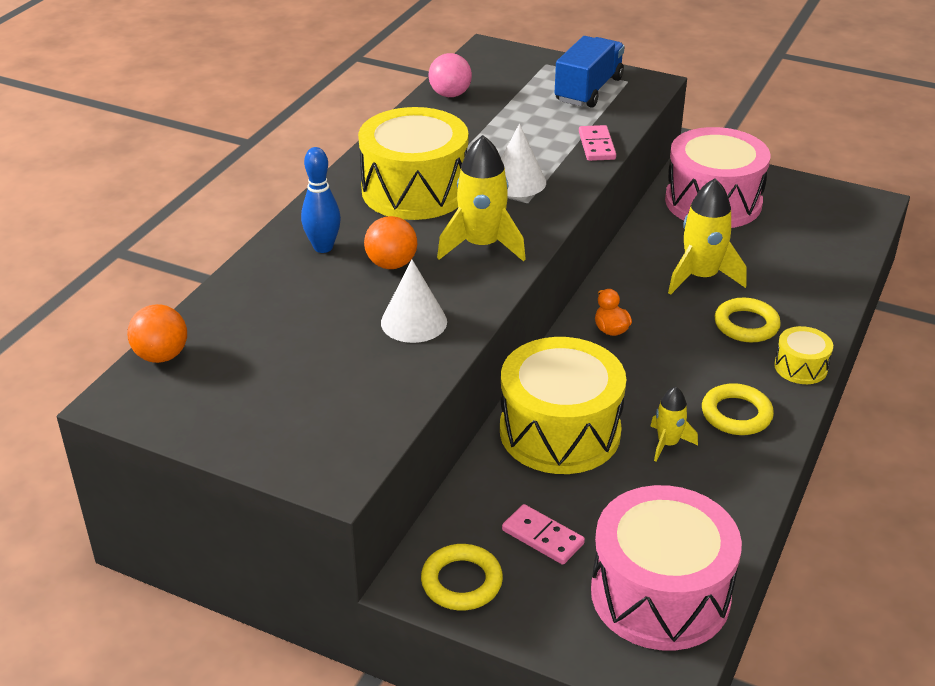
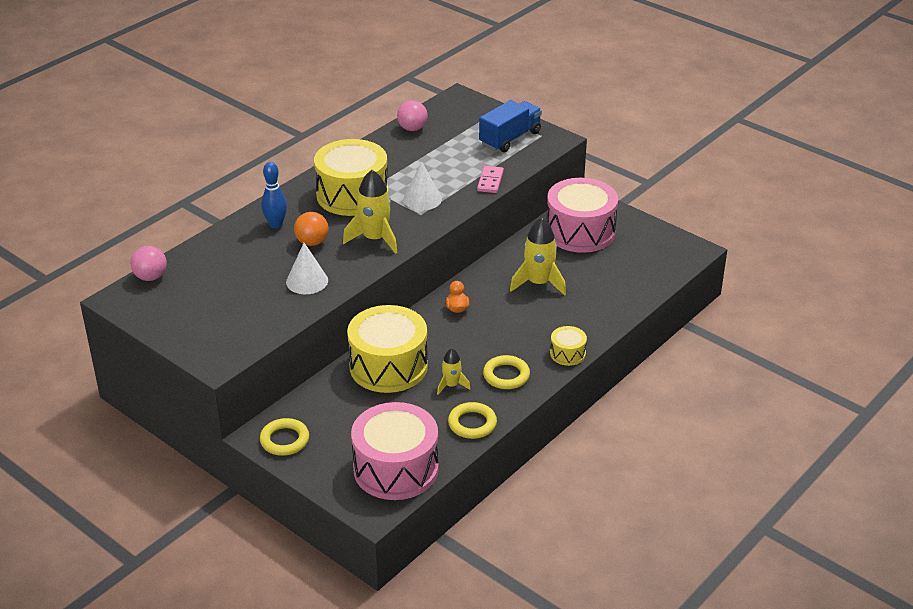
camera: 15 degrees right, 0 degrees up
(161, 356) = (151, 277): orange ball -> pink ball
(542, 537) = (344, 425): pink domino -> none
(746, 325) = (549, 320): yellow ring -> yellow ring (472, 424)

